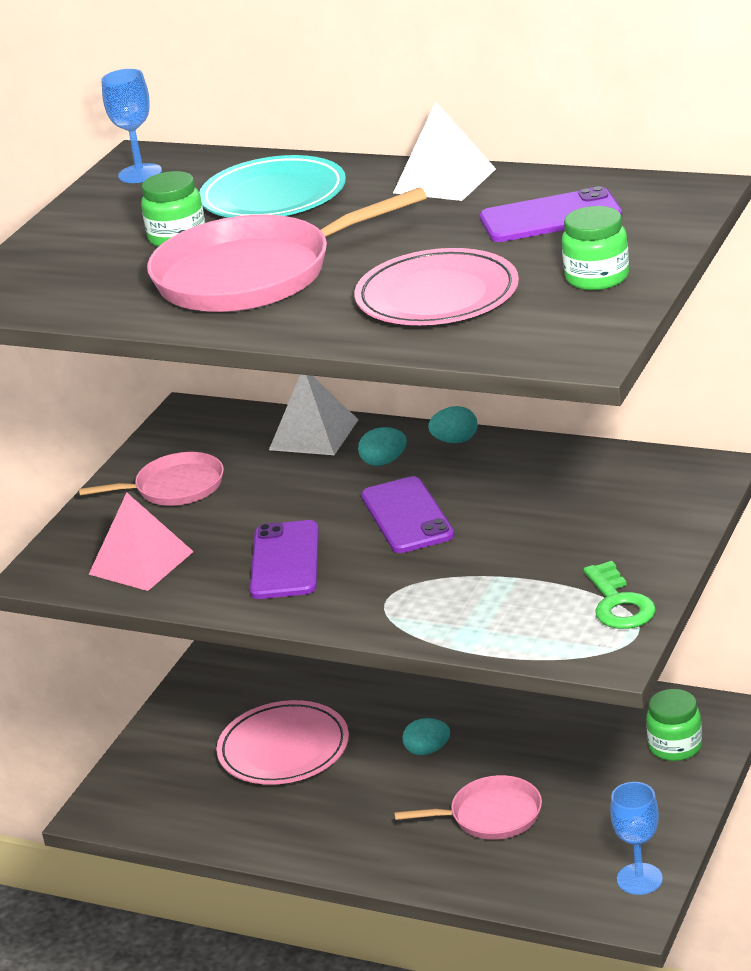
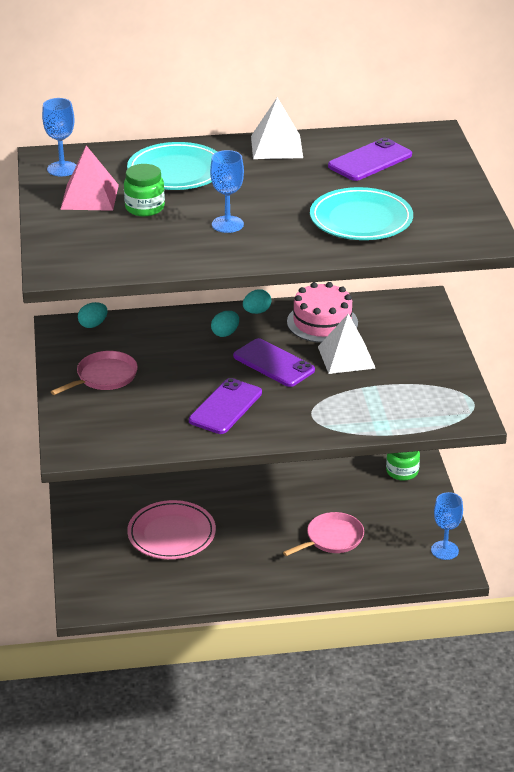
camera: 35 degrees left, 5 degrees up
(141, 563) = (132, 429): pink pyramid -> pink pyramid (89, 197)
(253, 275) = (227, 224): pink pan -> blue goblet
(285, 561) = (225, 407): purple phone -> purple phone turned 60 degrees clockwise
(314, 434) = (162, 325): white pyramid -> white pyramid (346, 357)
(427, 750) = (262, 511): turquoise egg -> turquoise egg (93, 325)
(437, 296) = (361, 219): pink plate -> turquoise plate
(530, 473) = (322, 322): none -> pink cake
(597, 278) = (441, 194): green jar -> none
(619, 604) = (447, 387): green key -> none

